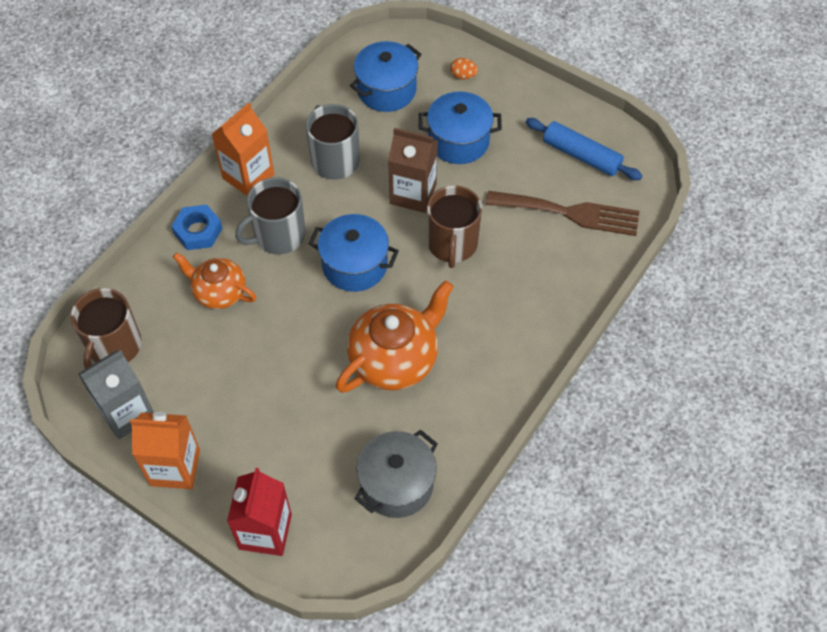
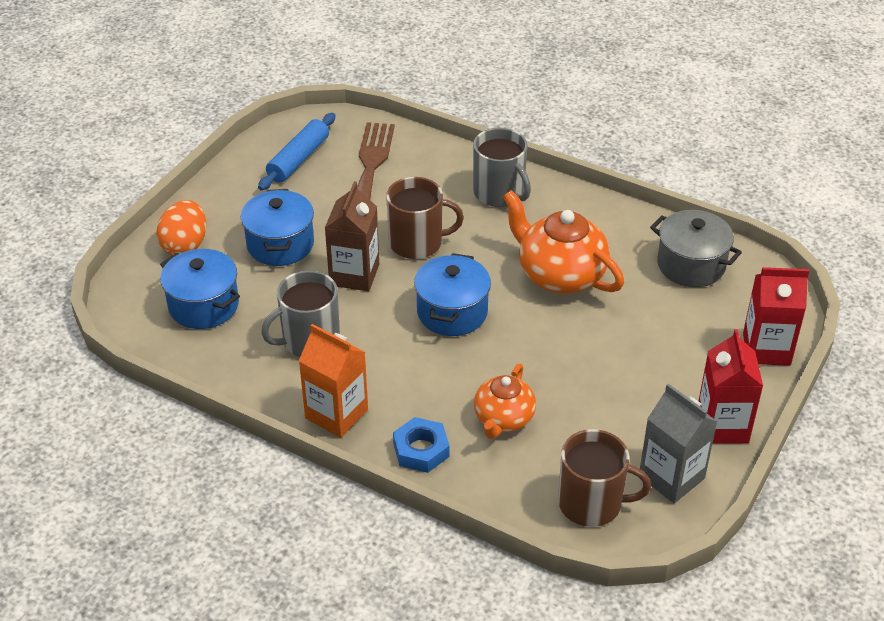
camera: 95 degrees left, 15 degrees down
(175, 467) = (722, 426): orange carton -> red carton
(278, 236) = (420, 377): grey mug -> grey mug (500, 193)
(463, 76) = (185, 245): orange egg -> orange egg, size x1.95

